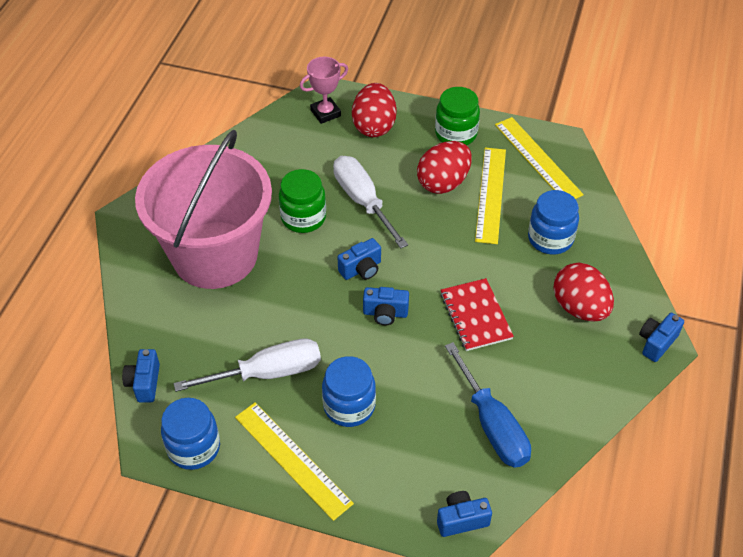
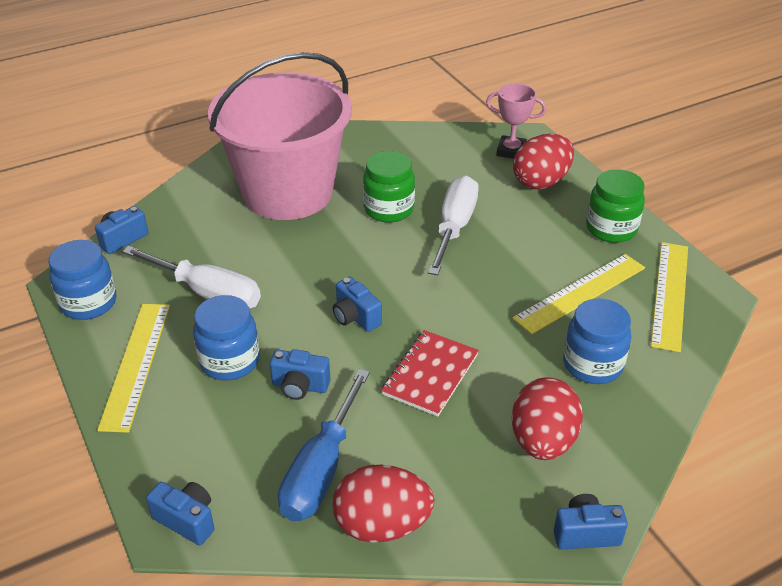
camera: 45 degrees right, 10 degrees down
(361, 269) = (382, 273): blue camera -> blue camera (300, 386)
(443, 183) = (546, 257): red egg -> red egg (382, 525)

